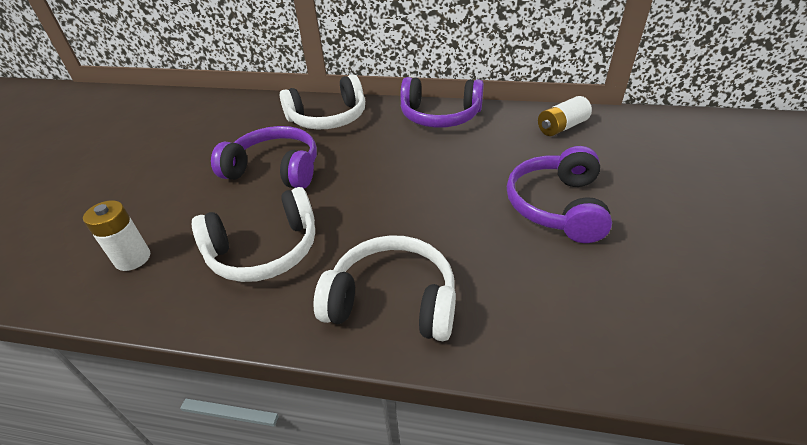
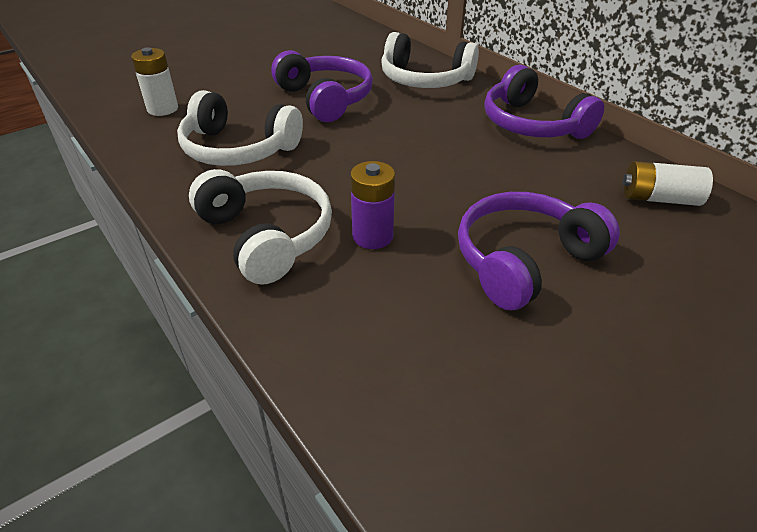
camera: 40 degrees right, 0 degrees up
(460, 250) = (372, 236): none -> purple battery

